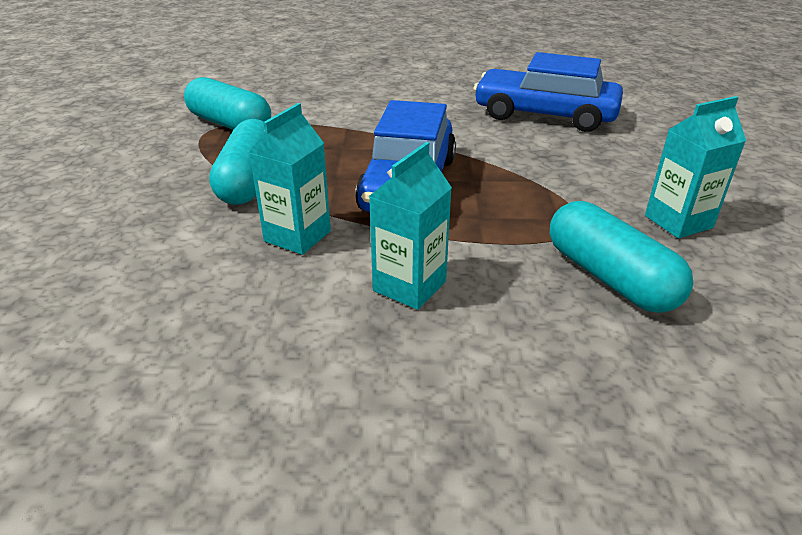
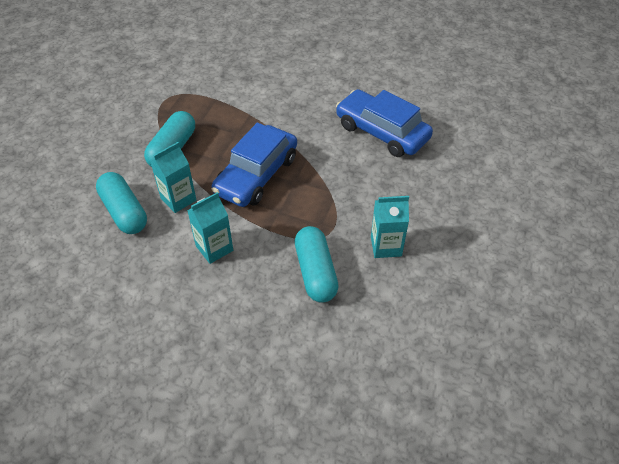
camera: 20 degrees right, 15 degrees up
(230, 124) = (183, 94): turquoise capsule -> turquoise capsule (124, 212)

